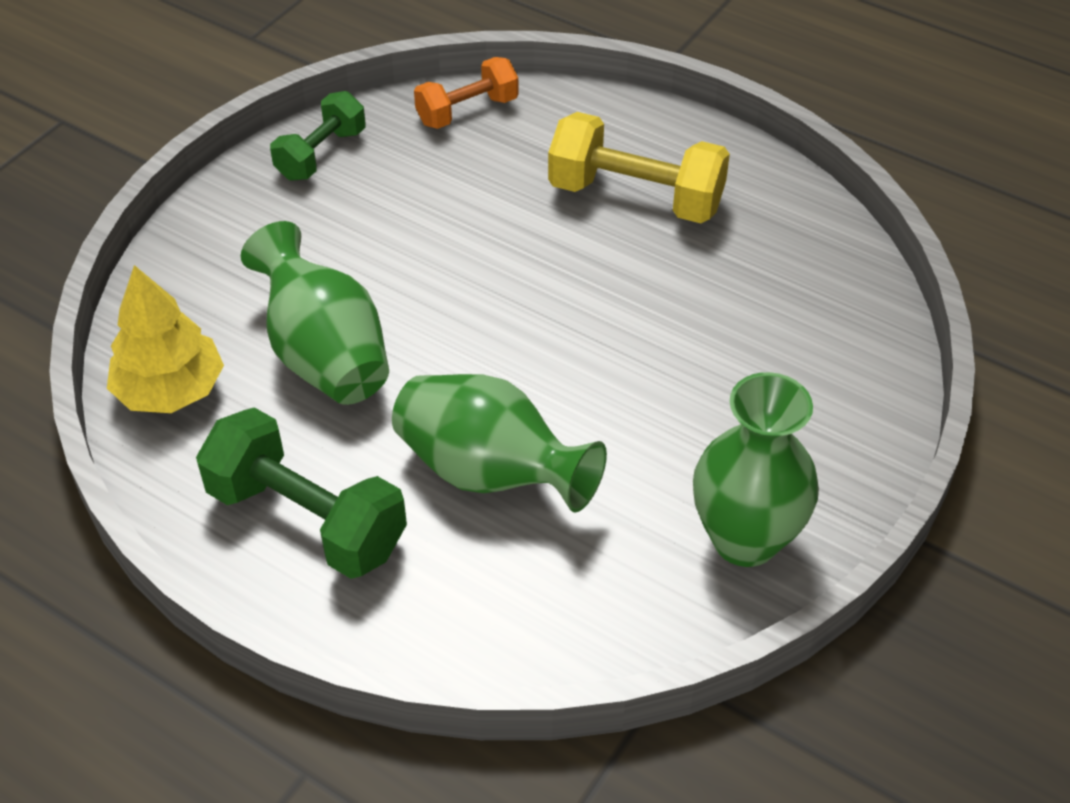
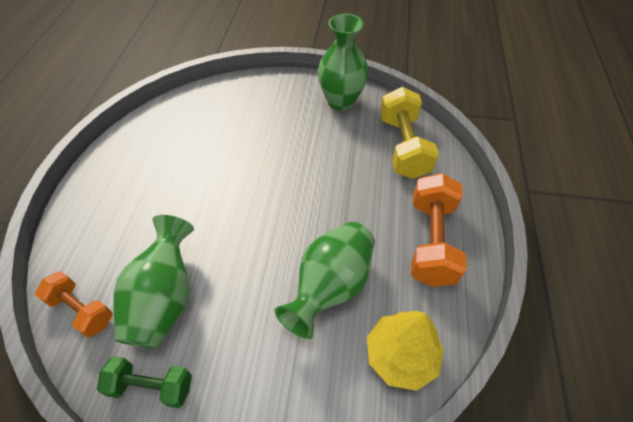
camera: 115 degrees left, 5 degrees up
(307, 519) = (431, 241): green dumbbell -> orange dumbbell
(490, 473) = (360, 184): green vase -> green vase (165, 299)
(635, 197) = (148, 194): yellow dumbbell -> yellow dumbbell (403, 147)

